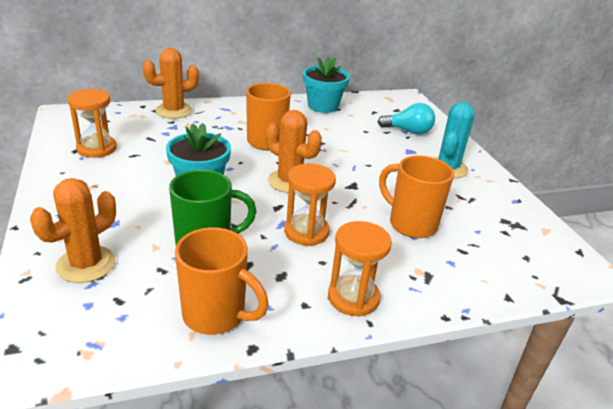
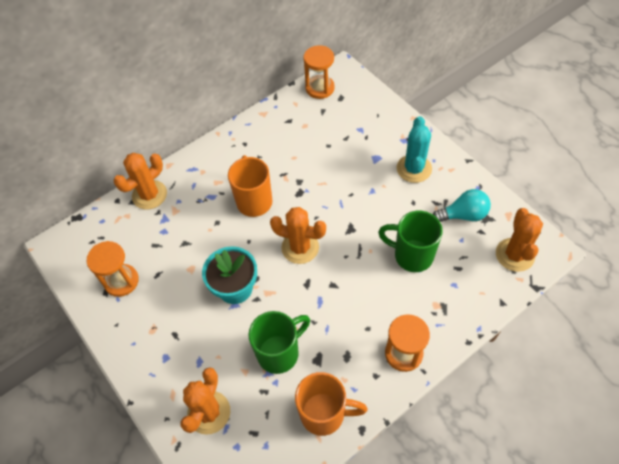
camera: 15 degrees left, 25 degrees up
(306, 232) = (341, 302): orange hourglass -> orange hourglass (320, 88)
(323, 106) = (274, 123): turquoise flower pot -> none
(408, 131) = (363, 128): turquoise light bulb -> turquoise light bulb (463, 215)
(410, 224) = (411, 255): orange mug -> green mug
(541, 263) = (514, 255): none -> orange cactus

